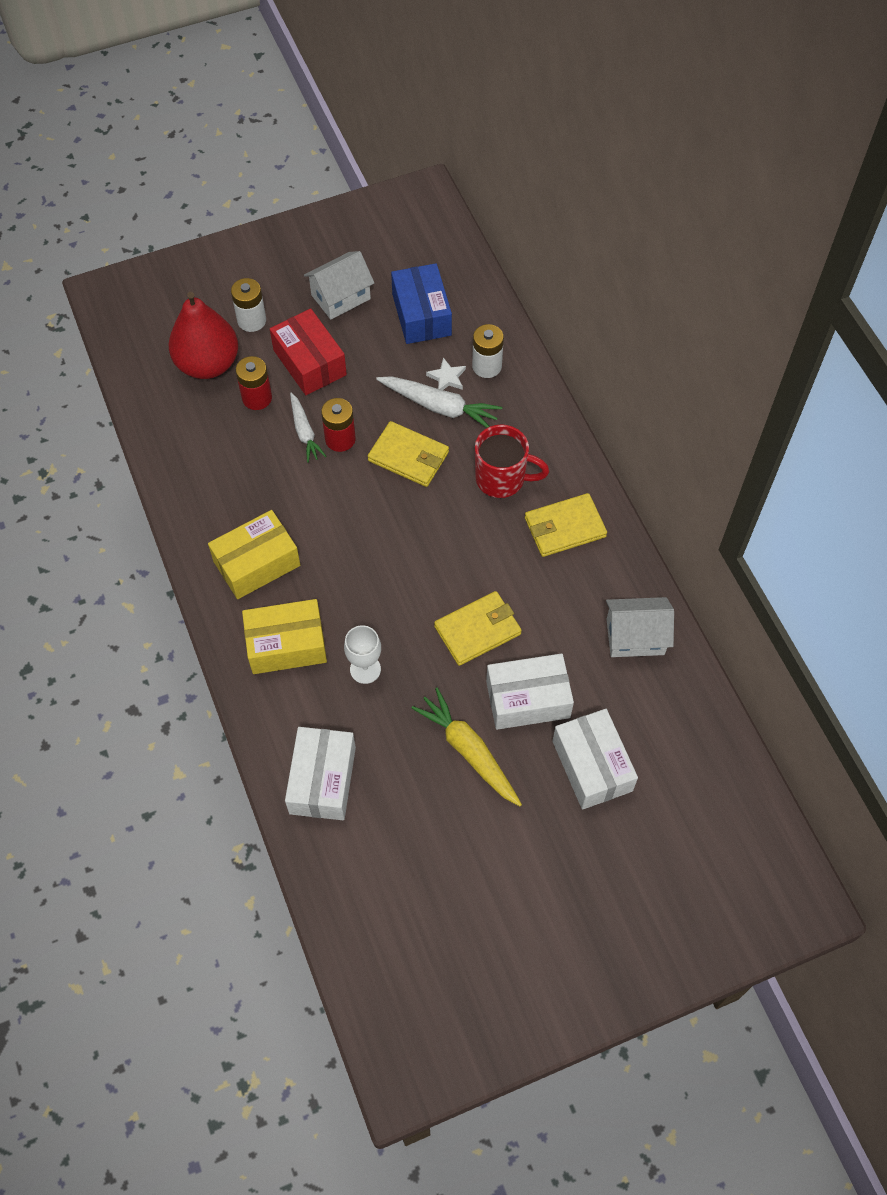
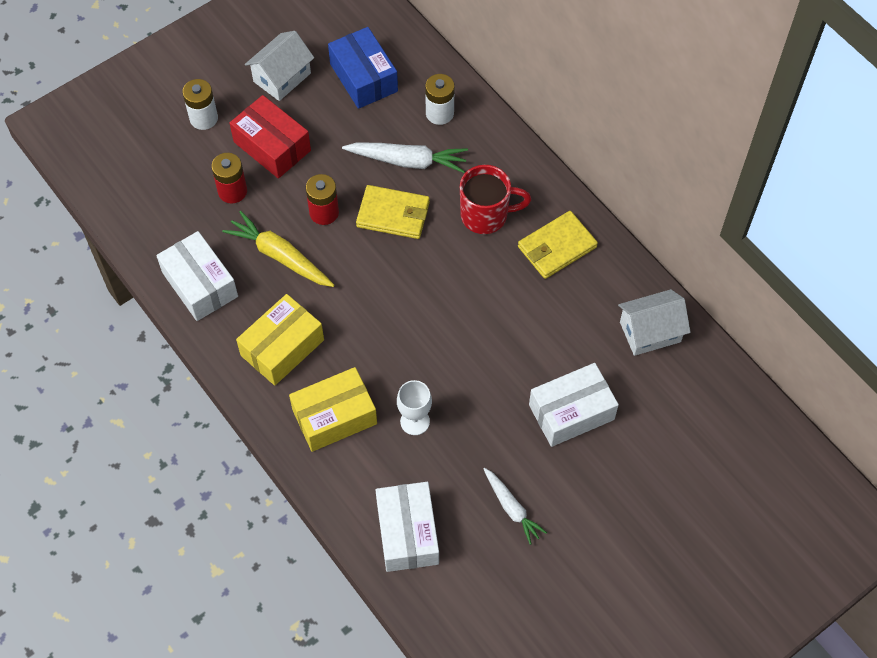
camera: 15 degrees left, 0 degrees up
(208, 364) = (175, 169): red pear -> none
(304, 432) = (288, 213): white carrot -> white carrot (511, 508)
(447, 377) = (406, 132): white star -> none
(469, 751) = (532, 472): yellow carrot -> yellow carrot (280, 256)
(477, 630) = (506, 360): yellow wallet -> none
(592, 766) = (647, 458): white box -> white box (200, 284)

